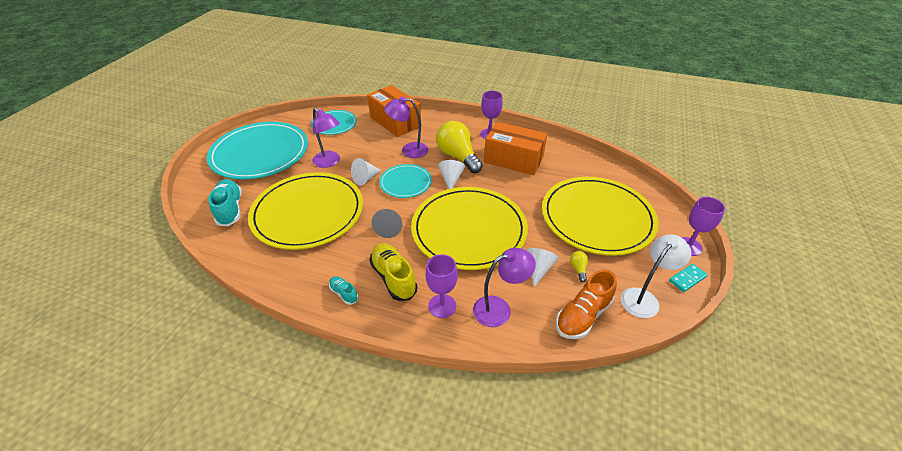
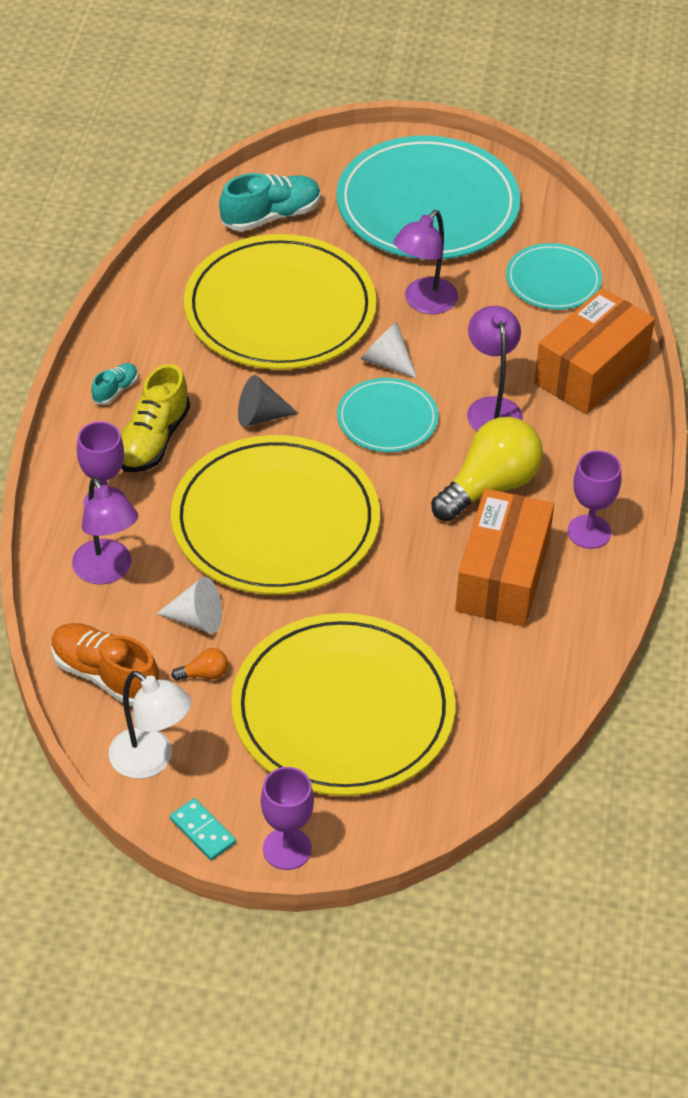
camera: 80 degrees right, 5 degrees up
(393, 278) = (153, 440): yellow shoe -> yellow shoe turned 150 degrees clockwise
(451, 179) = (413, 483): white cone -> none
(578, 269) = (204, 674): yellow light bulb -> orange light bulb

